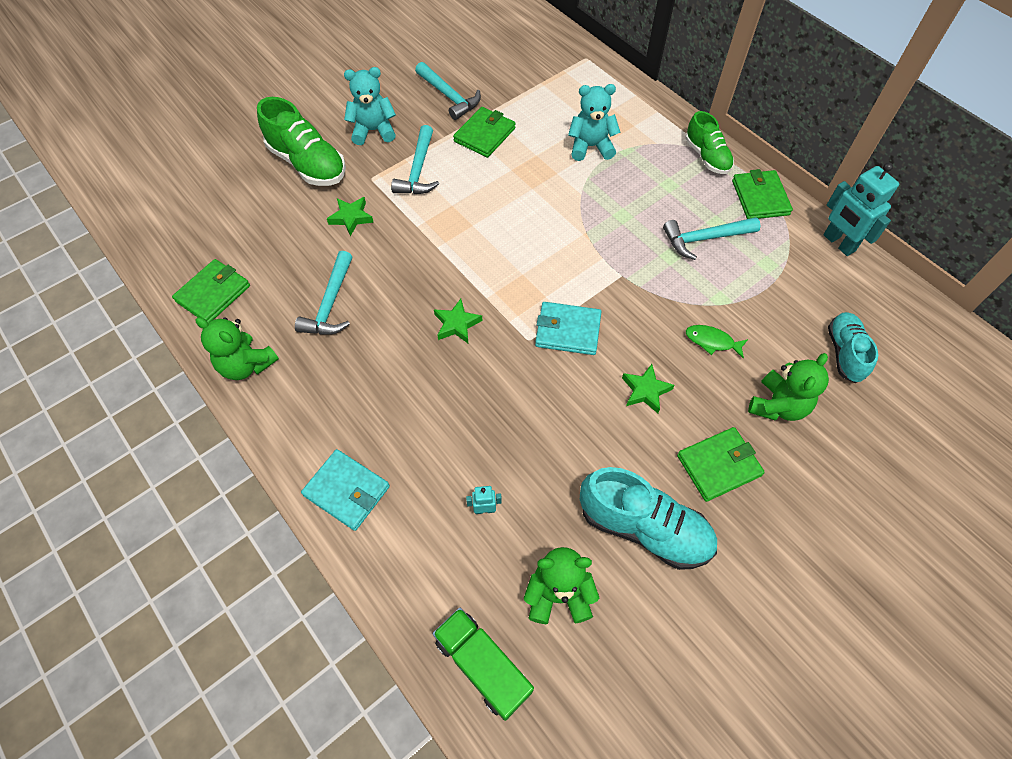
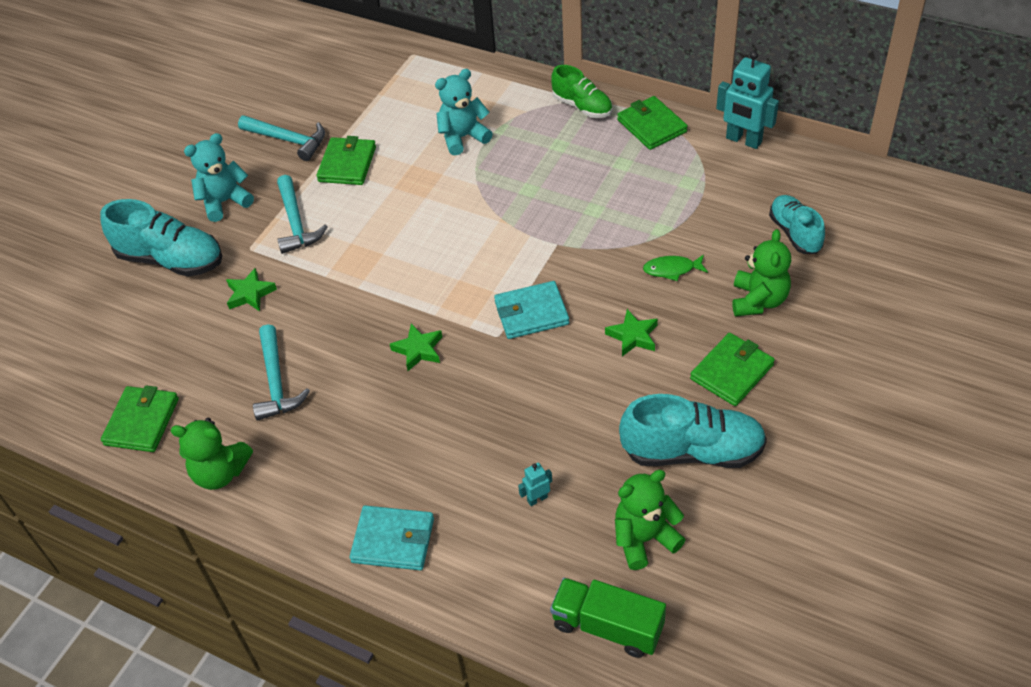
camera: 20 degrees left, 10 degrees down
(308, 164) = (171, 259): green shoe -> turquoise shoe
(704, 239) = (618, 182): turquoise hammer -> none

